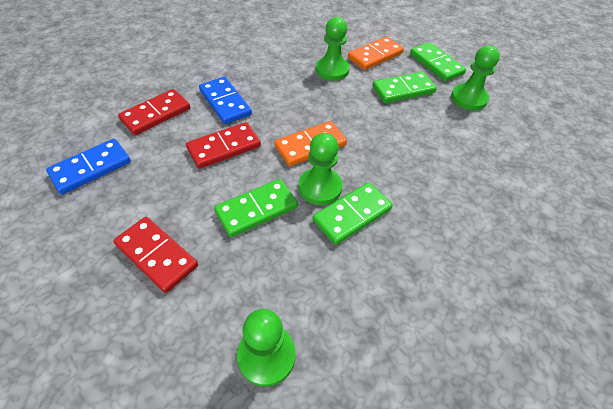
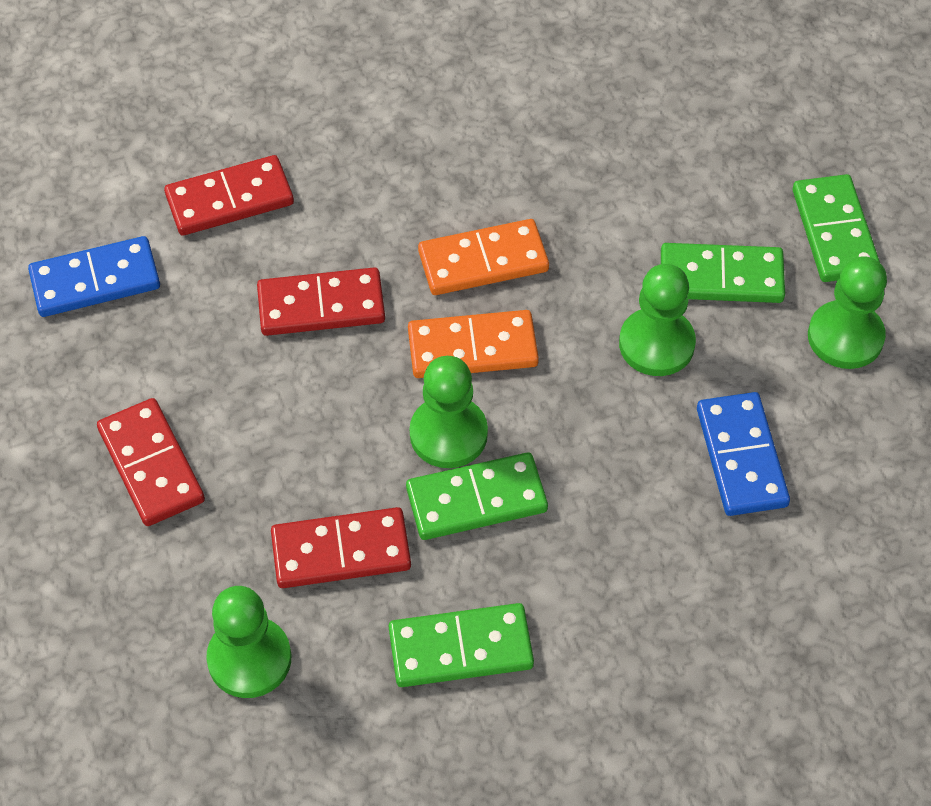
camera: 25 degrees right, 5 degrees up
(225, 102) = (360, 208): blue domino -> blue domino (741, 457)
(256, 209) = (327, 440): green domino -> green domino (460, 649)
(292, 267) = (341, 551): none -> red domino
(332, 70) = (602, 187): green pawn -> green pawn (656, 344)
(375, 55) = (714, 173): orange domino -> orange domino (483, 261)

